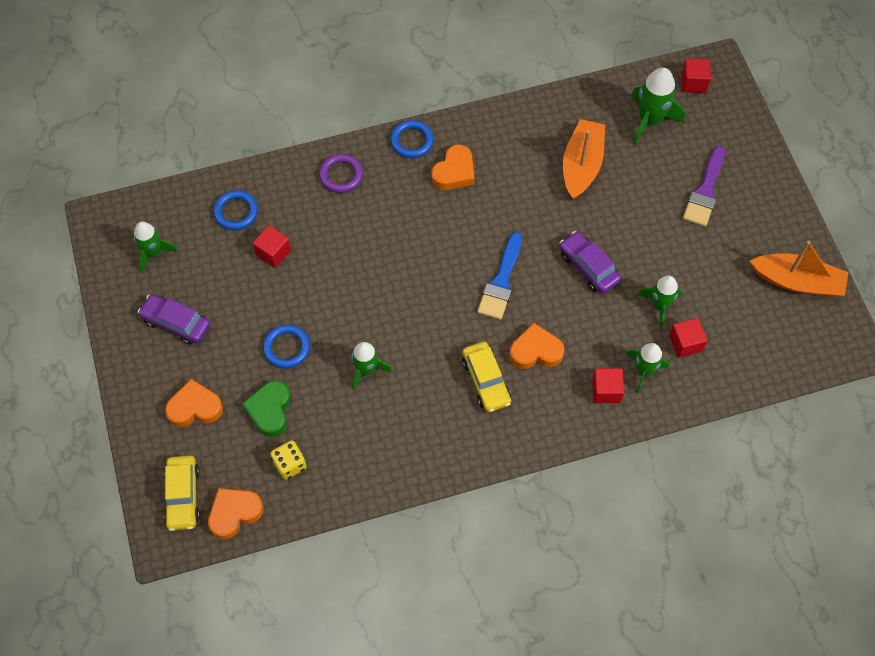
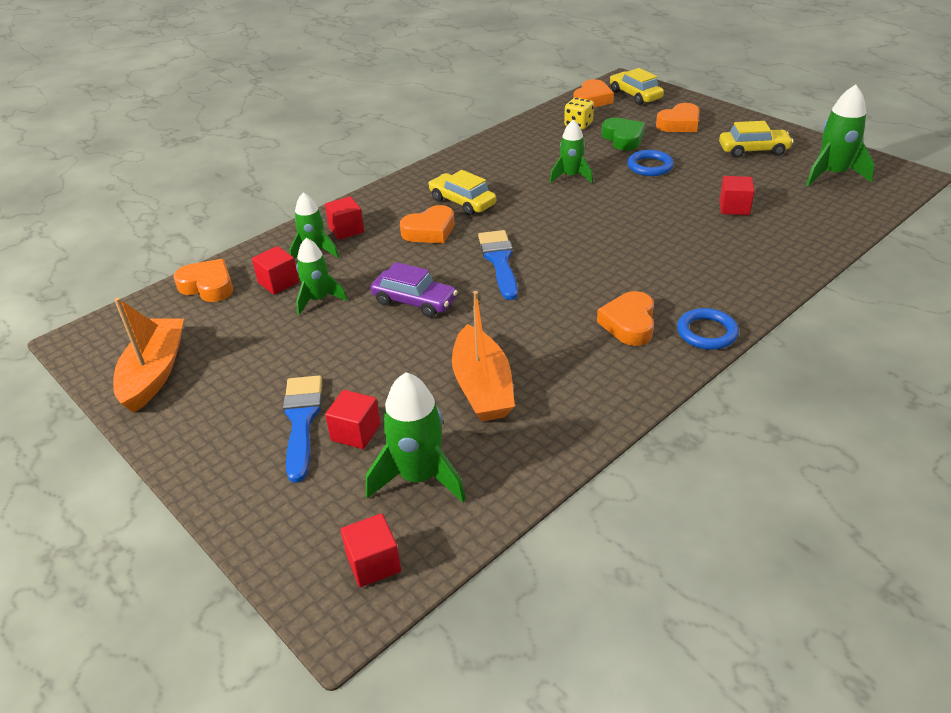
camera: 155 degrees right, 25 degrees down
(153, 252) = (832, 174): green rocket -> green rocket, size x1.50
(176, 323) = (753, 150): purple car -> yellow car
(236, 212) = (804, 218): blue ring -> none
(341, 175) = (745, 277): purple ring -> none
(674, 167) = (355, 432): none -> red cube
(705, 191) = (302, 421): purple brush -> blue brush
(744, 367) = (208, 286): none -> orange heart
(797, 281) = (154, 373): orange boat -> orange boat turned 105 degrees clockwise

